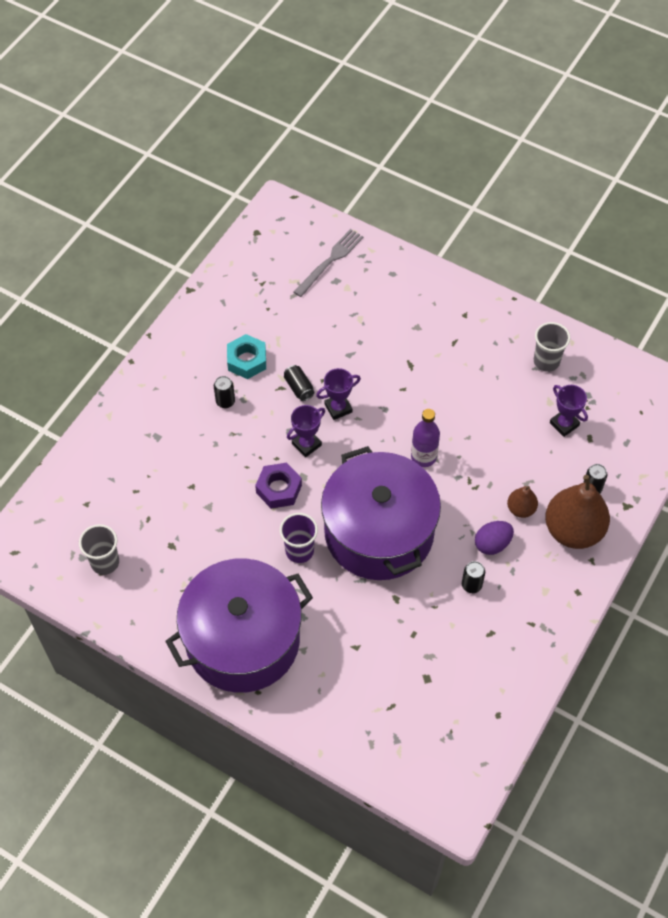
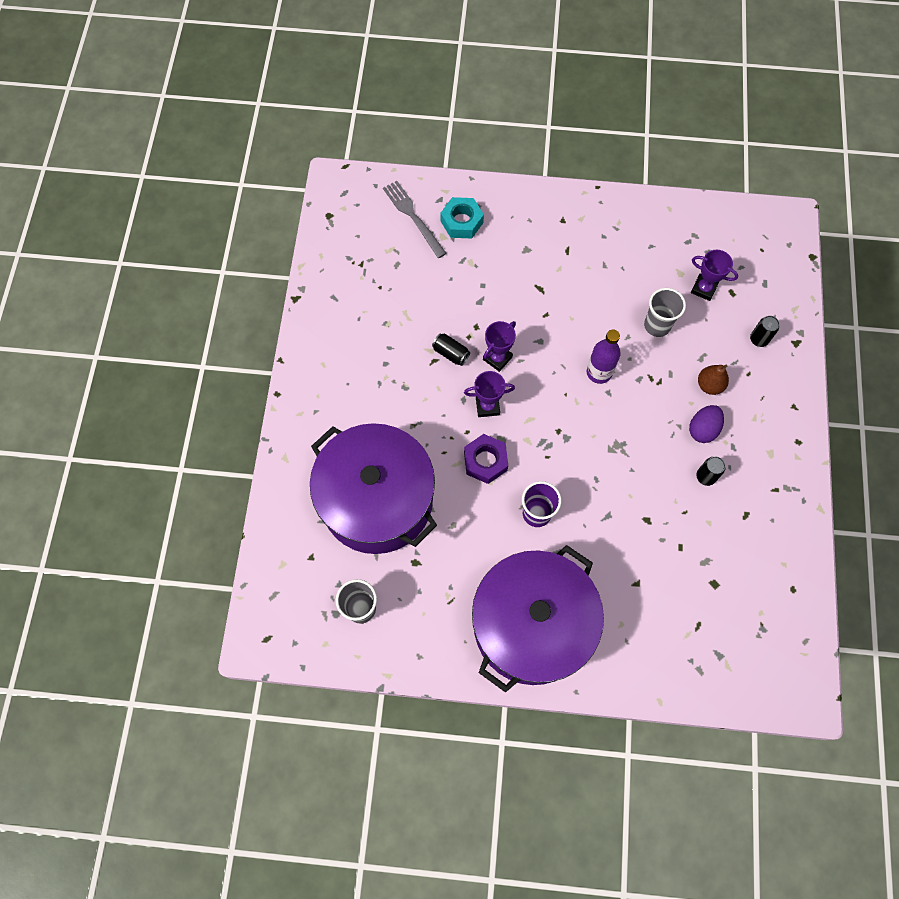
camera: 25 degrees left, 10 degrees up
(225, 401) = (389, 396): black can -> none
(247, 360) = (388, 347): turquoise nut -> turquoise nut (461, 222)
(306, 444) = (487, 406): purple trophy -> purple trophy turned 60 degrees clockwise
(330, 261) = (413, 217): grey fork -> grey fork turned 45 degrees counterclockwise
(378, 532) = (598, 463): purple pot -> purple pot (377, 500)
(546, 361) = (657, 235): grey cup -> grey cup (657, 325)
(573, 530) = (764, 385): brown pear -> none

